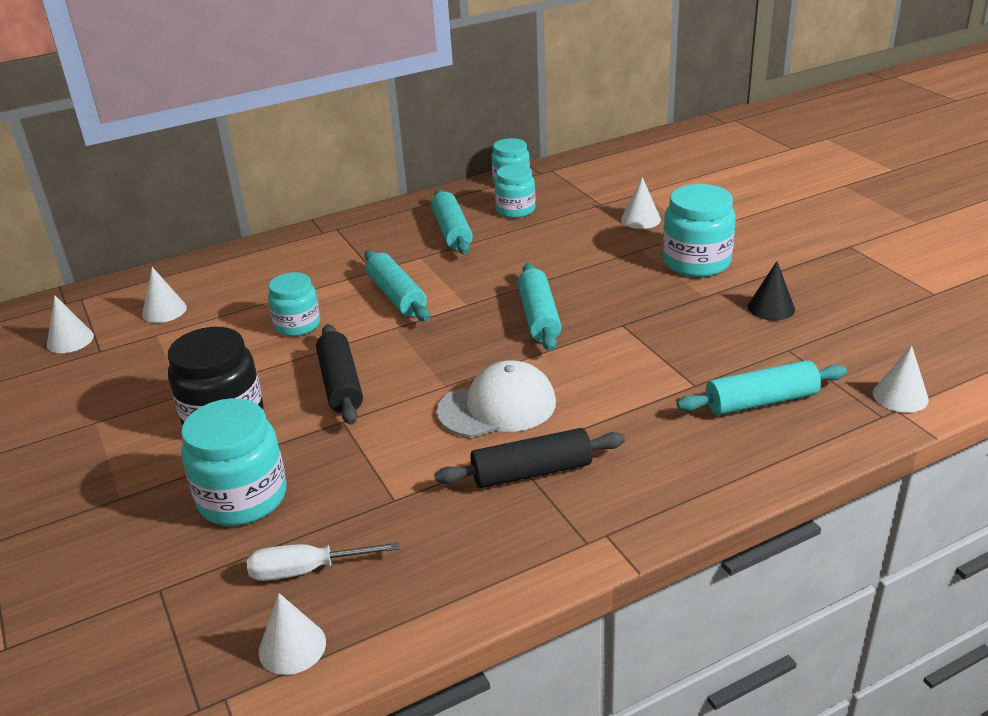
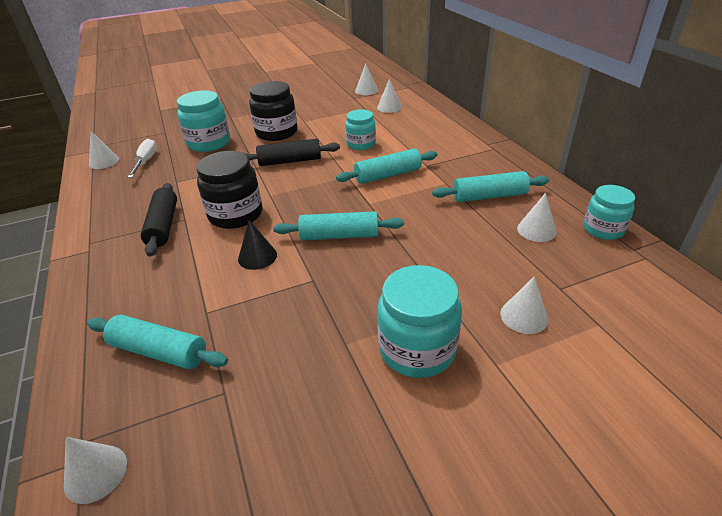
camera: 95 degrees right, 5 degrees up
(497, 406) = (235, 214): white cap -> black jar
(515, 210) = (536, 230): turquoise jar -> white cone
(761, 401) = (159, 351): turquoise rolling pin -> turquoise rolling pin turned 60 degrees counterclockwise
(771, 308) = (305, 397): black cone -> black cone (257, 256)

